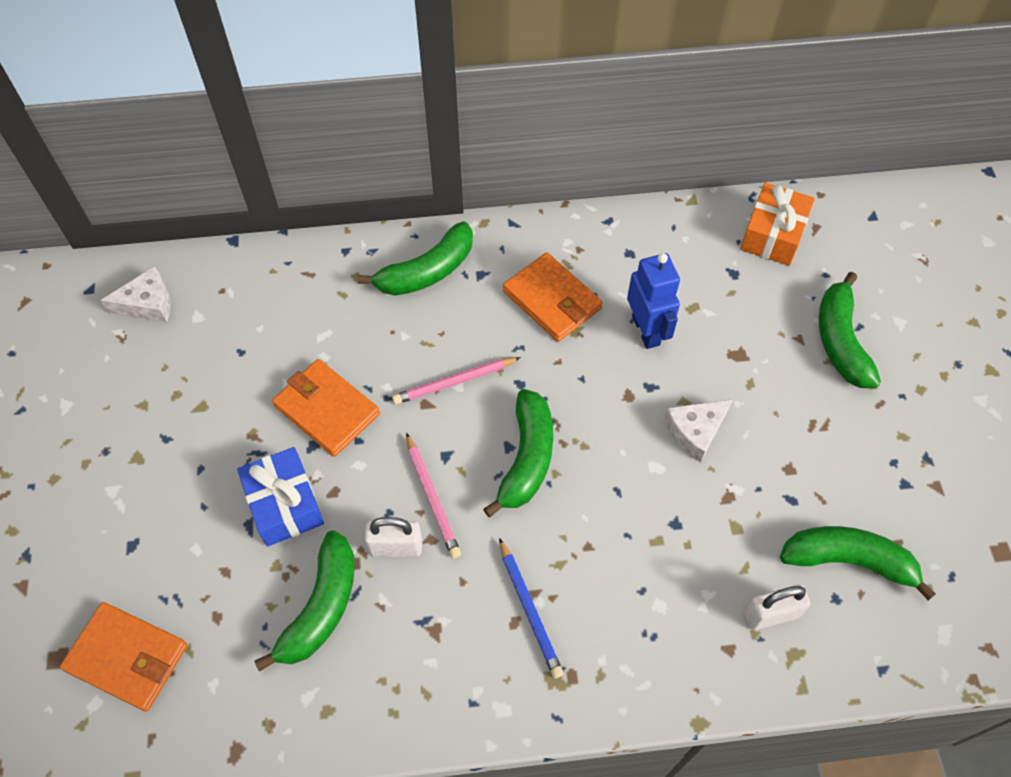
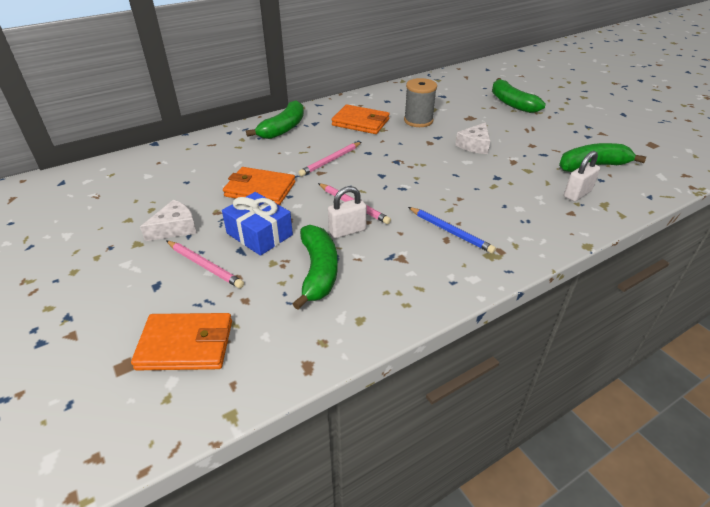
camera: 25 degrees left, 20 degrees down
(148, 304) = (109, 178): white cheese -> white cheese (175, 228)
(197, 535) = (205, 266): none -> pink pencil
(527, 458) = (396, 176): green banana -> none
(646, 330) = (418, 121): blue robot -> grey spool
(773, 234) = (449, 82): orange gift -> none

